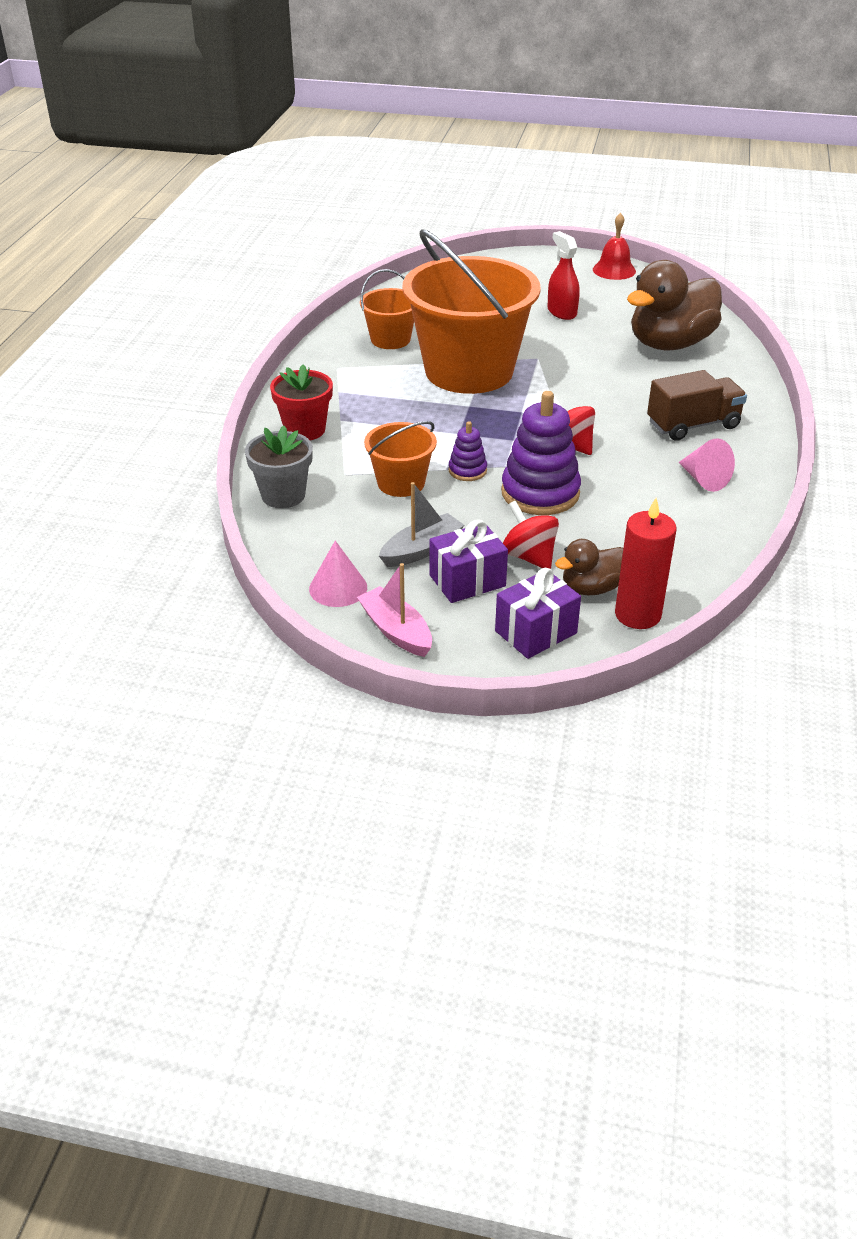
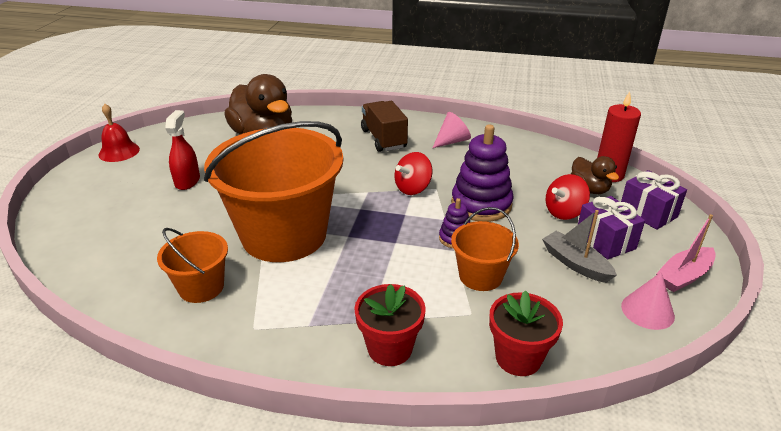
camera: 90 degrees left, 5 degrees down
(283, 495) = (518, 358): grey flower pot -> red flower pot
(562, 312) = (187, 181): red spray bottle -> red spray bottle turned 120 degrees clockwise

